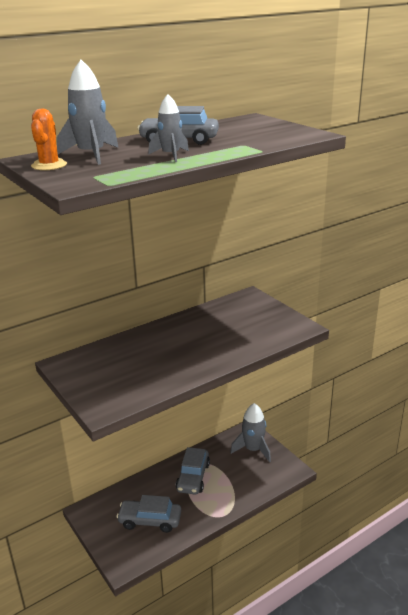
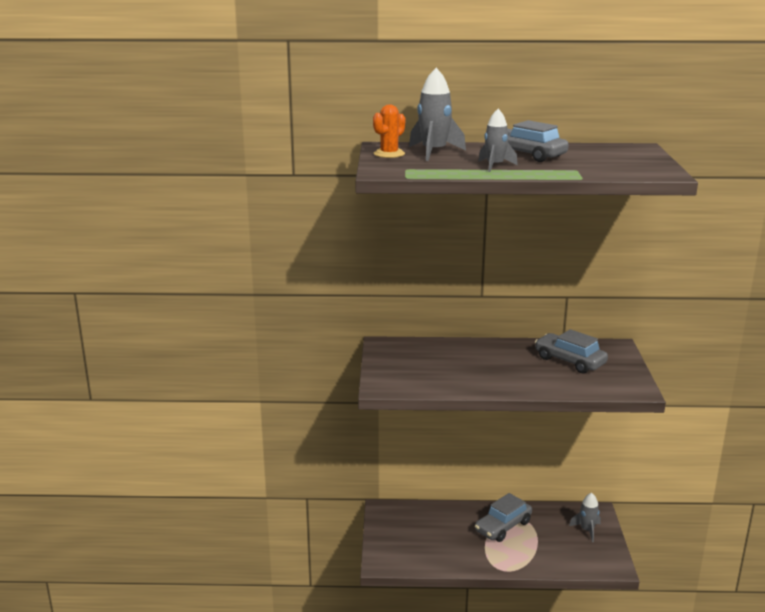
camera: 35 degrees right, 5 degrees down
(150, 520) = (432, 542): grey car -> grey car (569, 361)
(253, 449) = (587, 530): grey rocket -> grey rocket, size x0.65

